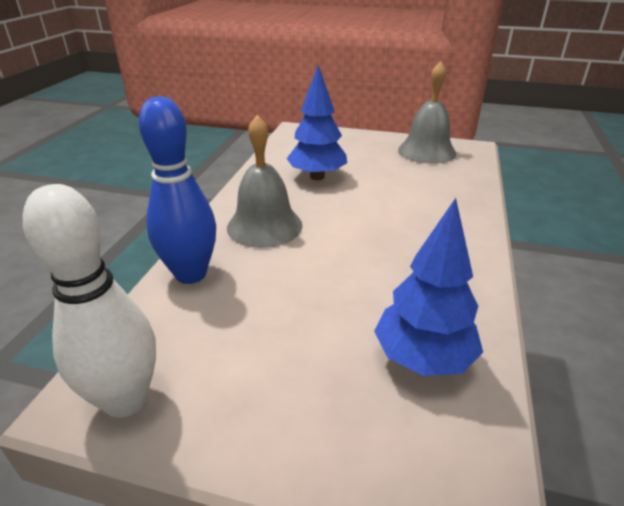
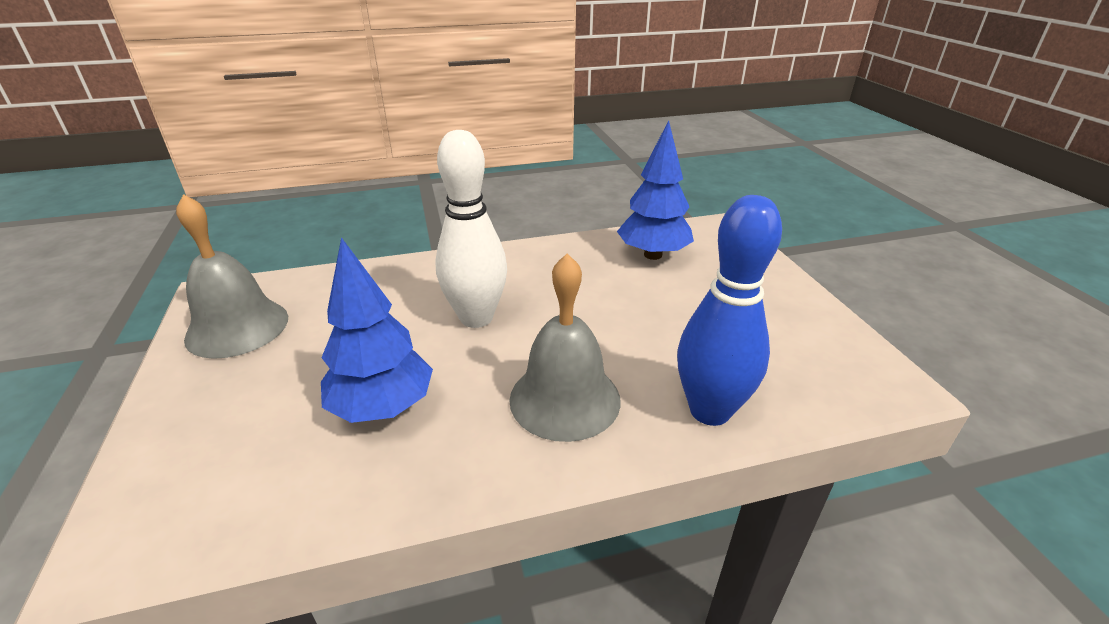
camera: 120 degrees left, 0 degrees up
(126, 400) = (856, 359): white bowling pin -> white bowling pin (476, 318)

